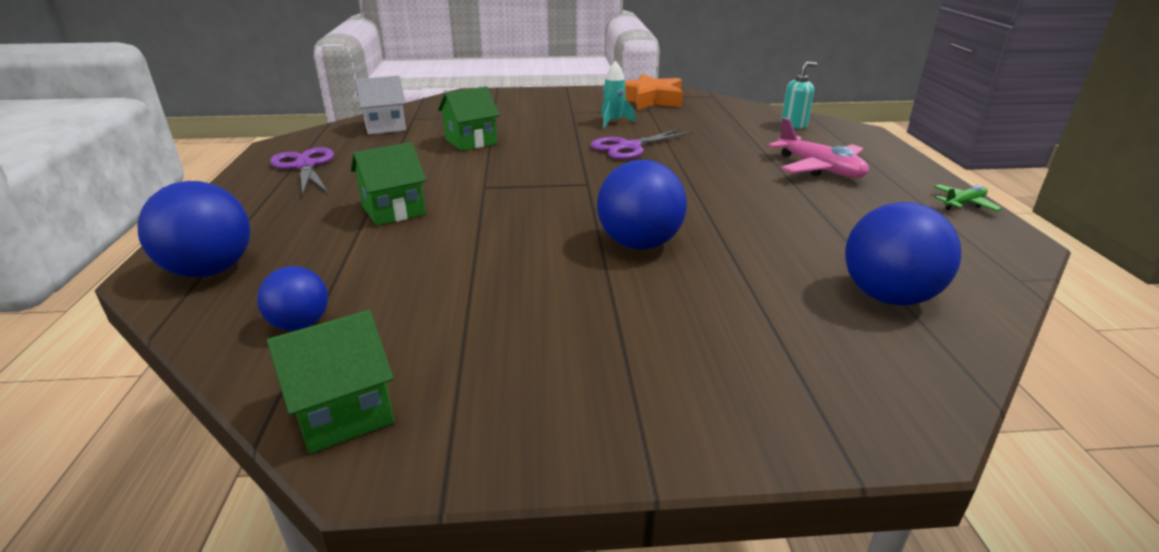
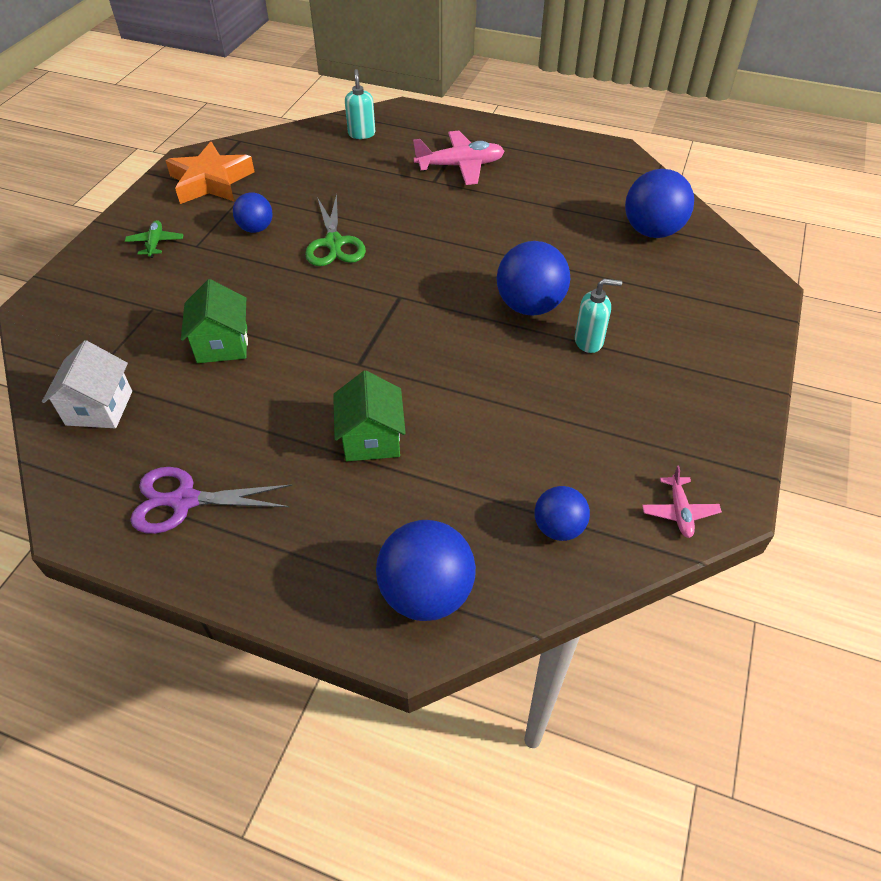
camera: 65 degrees left, 20 degrees up
(343, 412) = (679, 512): green house -> pink plane
(613, 122) = (256, 229): turquoise rocket -> blue ball
(614, 290) = (589, 341): none -> turquoise soap dispenser
(629, 147) = (334, 243): purple scissors -> green scissors
(963, 204) = (558, 139): green plane -> green plane (155, 243)

